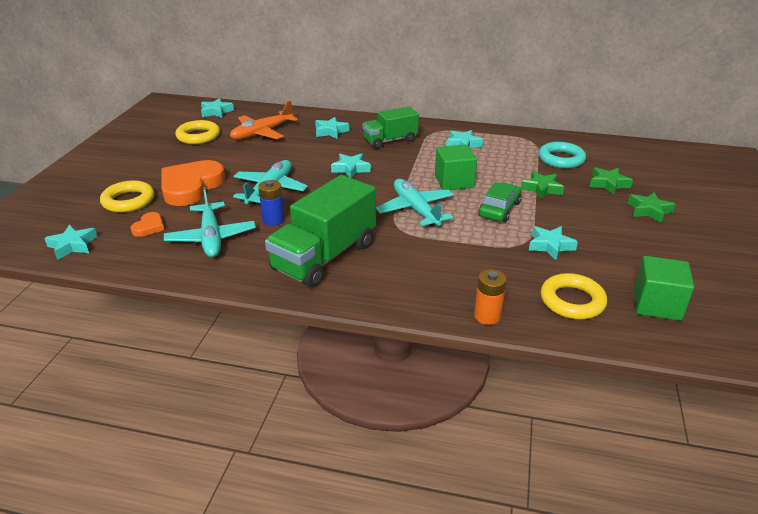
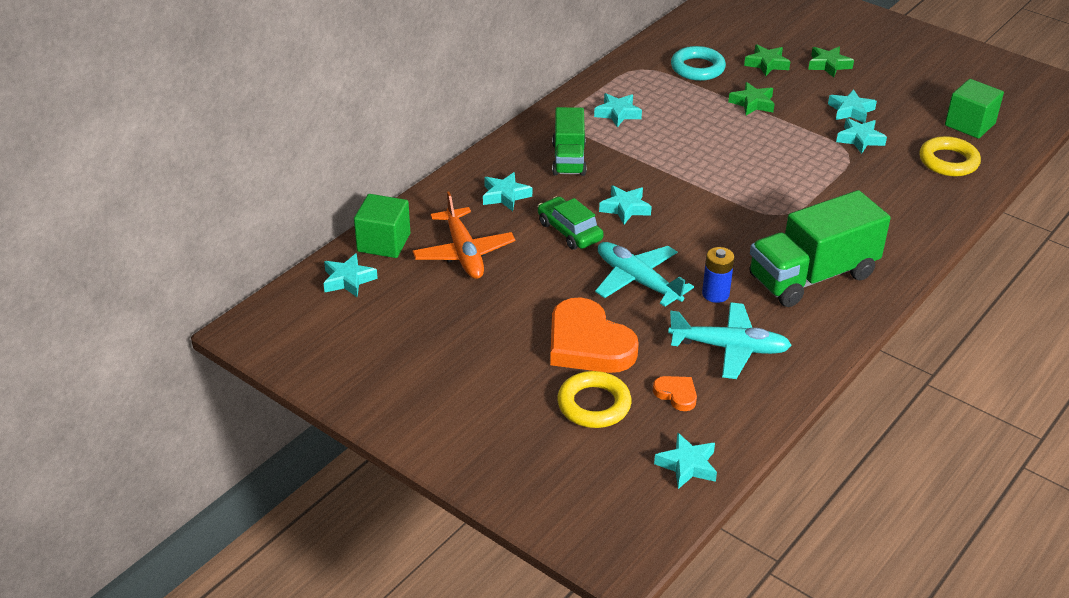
camera: 65 degrees left, 5 degrees up
(198, 136) = (428, 312): yellow ring -> none
(324, 257) = (812, 276): green truck -> green truck turned 90 degrees clockwise
(415, 209) = (749, 192): turquoise plane -> none
(454, 181) = (703, 149): green cube -> green cube (383, 242)
(487, 316) = (952, 211): orange battery -> none
(499, 209) = (779, 142): green car -> green car (569, 231)
(590, 233) = (851, 111): none -> turquoise star

